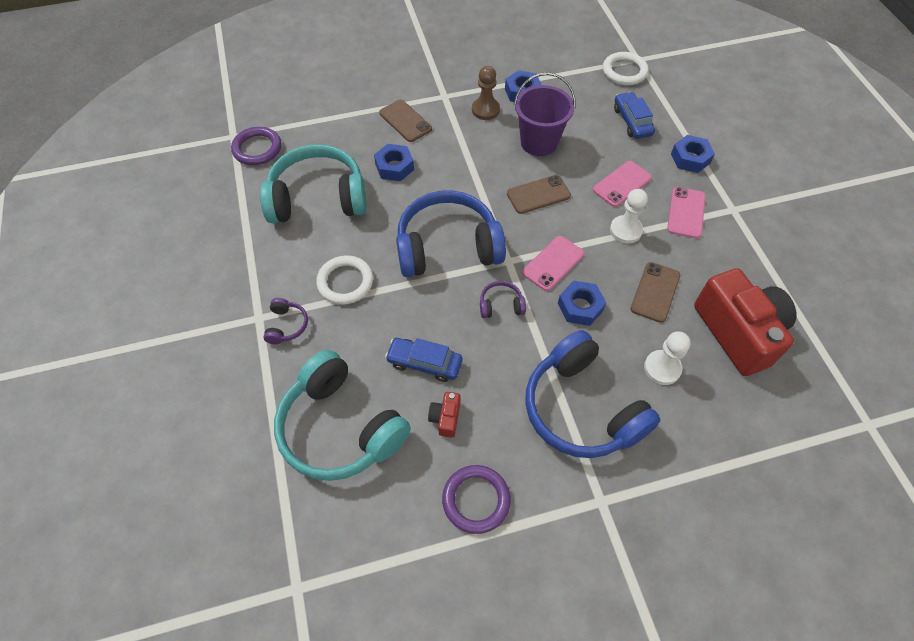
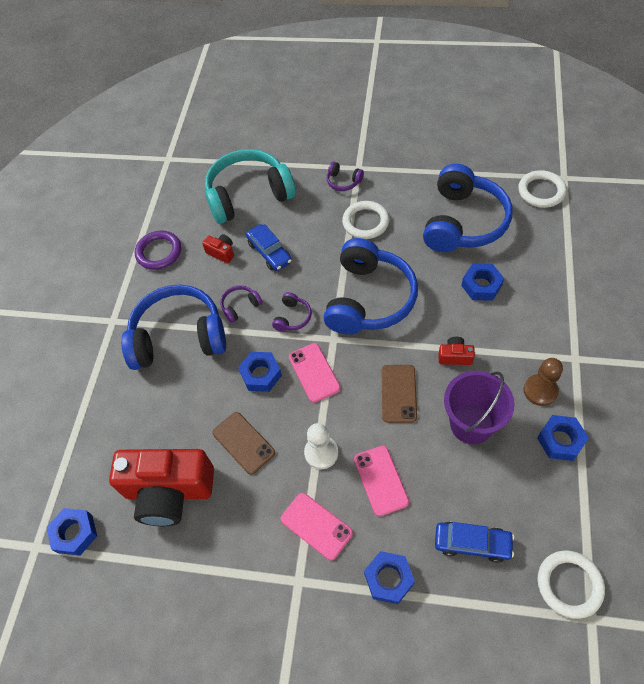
camera: 120 degrees right, 0 degrees up
(257, 149) = (541, 191): purple ring -> white ring
(318, 198) = (463, 222): turquoise headphones -> blue headphones
(405, 121) = (544, 311): brown phone -> none
(424, 363) = (269, 252): blue car -> blue car turned 105 degrees clockwise
(480, 167) = (455, 356): none -> red camera
(511, 362) = (240, 306): none -> purple headphones
(662, 368) = (175, 409): white pawn -> none
(831, 395) = (75, 533): none -> blue nut

